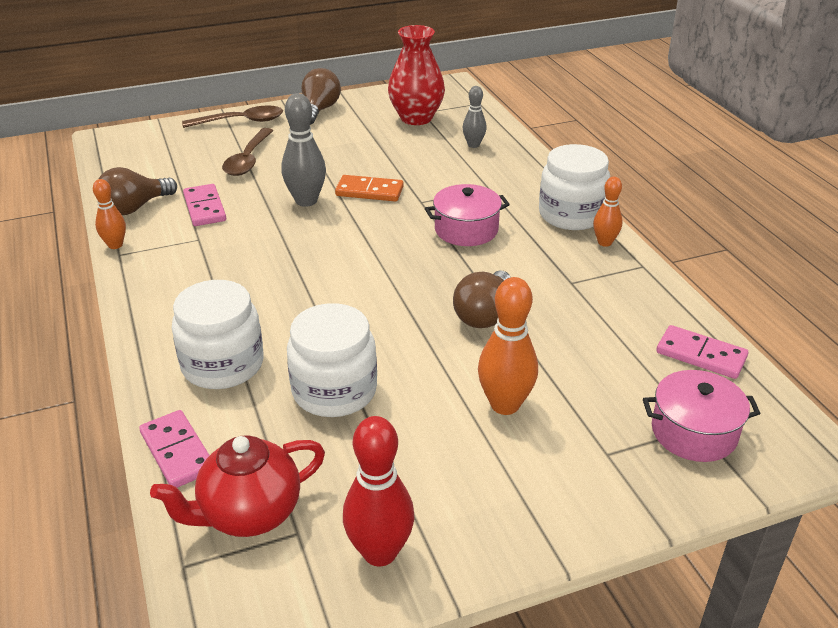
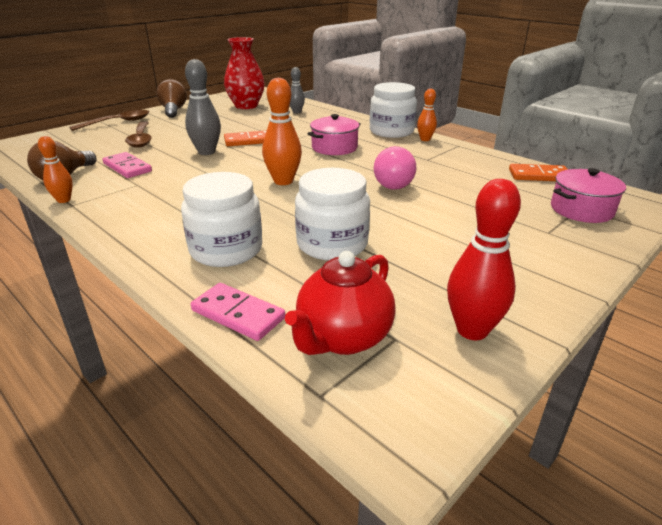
camera: 25 degrees left, 5 degrees down
(484, 314) = (392, 183): brown light bulb -> pink light bulb
(505, 405) = (458, 223): orange bowling pin -> orange bowling pin (283, 181)
(701, 355) = (539, 176): pink domino -> orange domino

